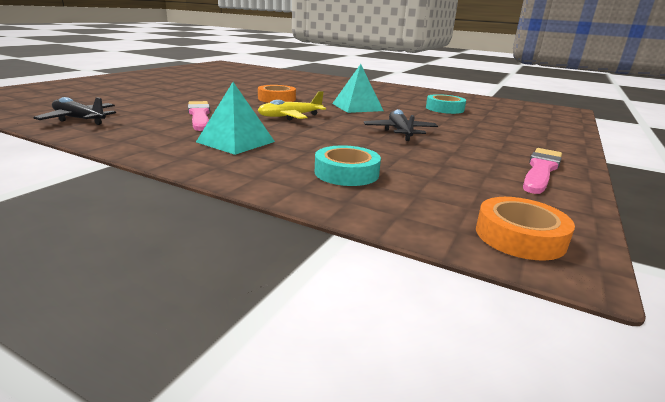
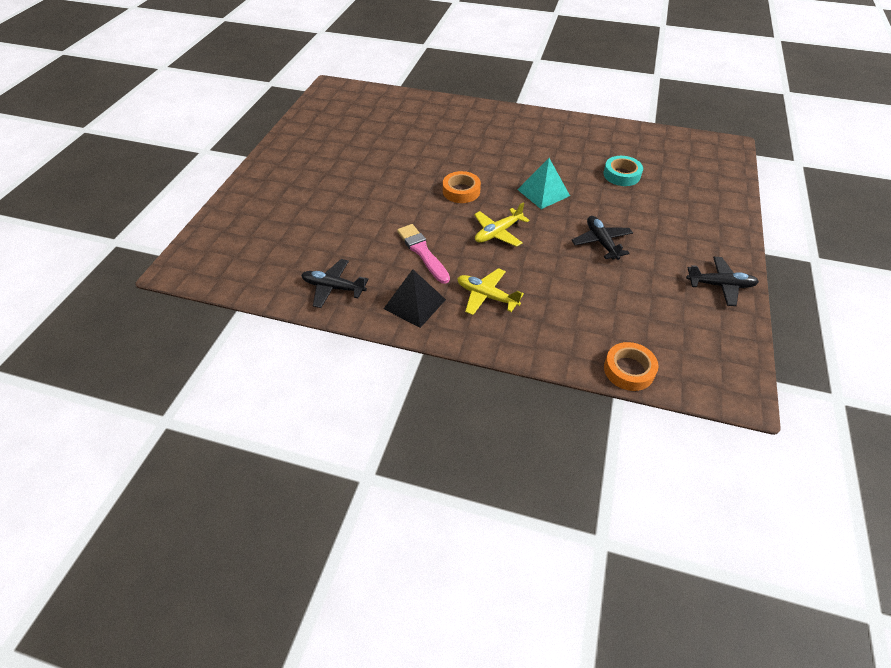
camera: 10 degrees left, 25 degrees up
(148, 136) = (414, 304): none -> black pyramid
(236, 142) = (486, 296): turquoise pyramid -> yellow plane
(346, 173) = (591, 326): turquoise tape -> none
(519, 236) = (717, 377): orange tape -> orange tape (629, 370)
(541, 170) = (720, 285): pink brush -> black plane

